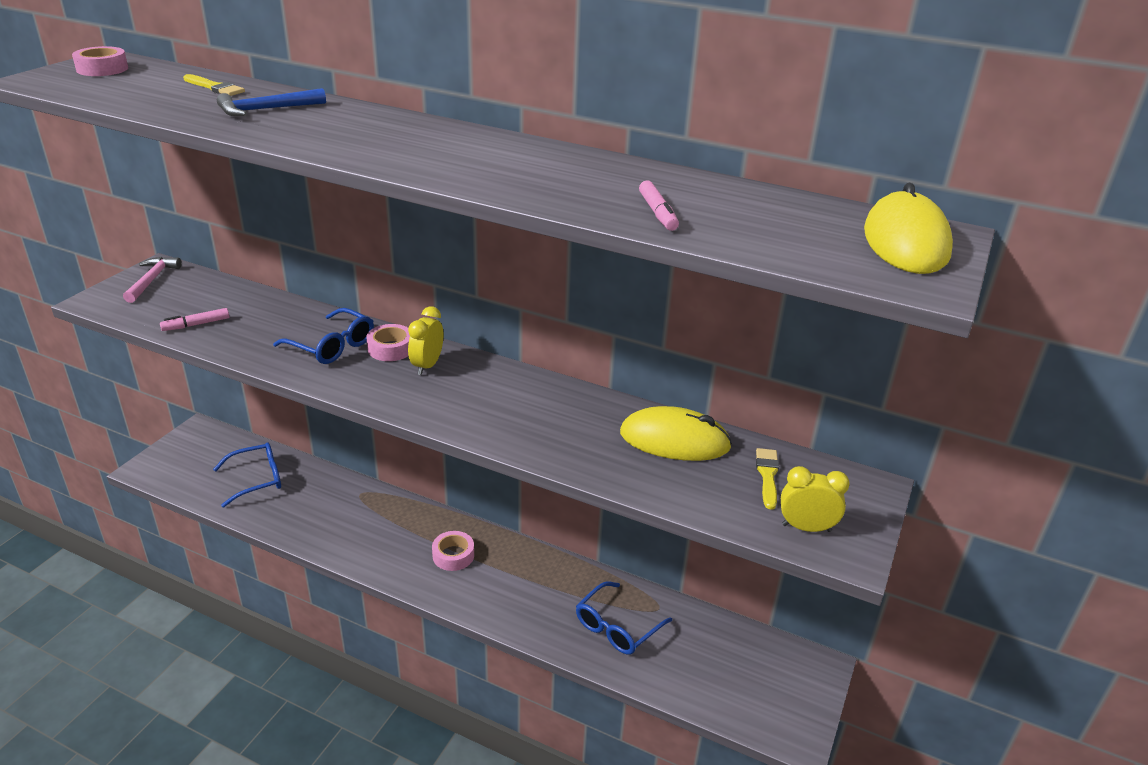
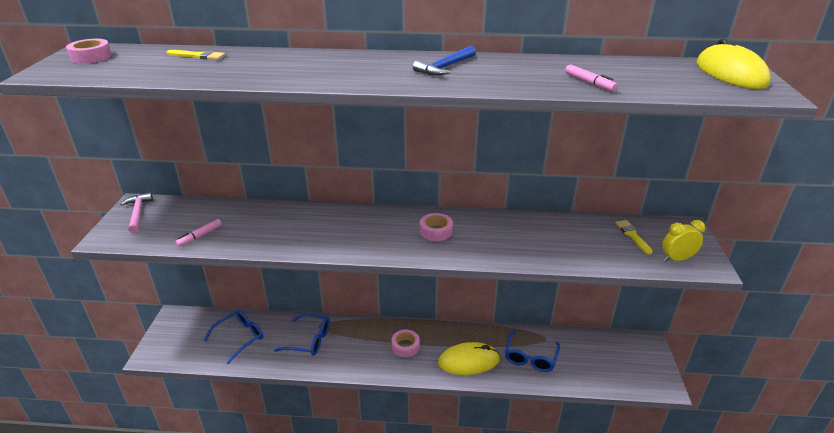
camera: 20 degrees left, 0 degrees up
(266, 110) = (258, 64): blue hammer -> blue hammer (445, 67)
(332, 346) = (310, 226): blue glasses -> blue glasses (309, 340)
(391, 348) = (351, 218): pink tape -> pink tape (436, 231)
(427, 366) = (384, 223): yellow clock -> none
(674, 440) = (567, 229): yellow mouse -> yellow mouse (468, 361)

